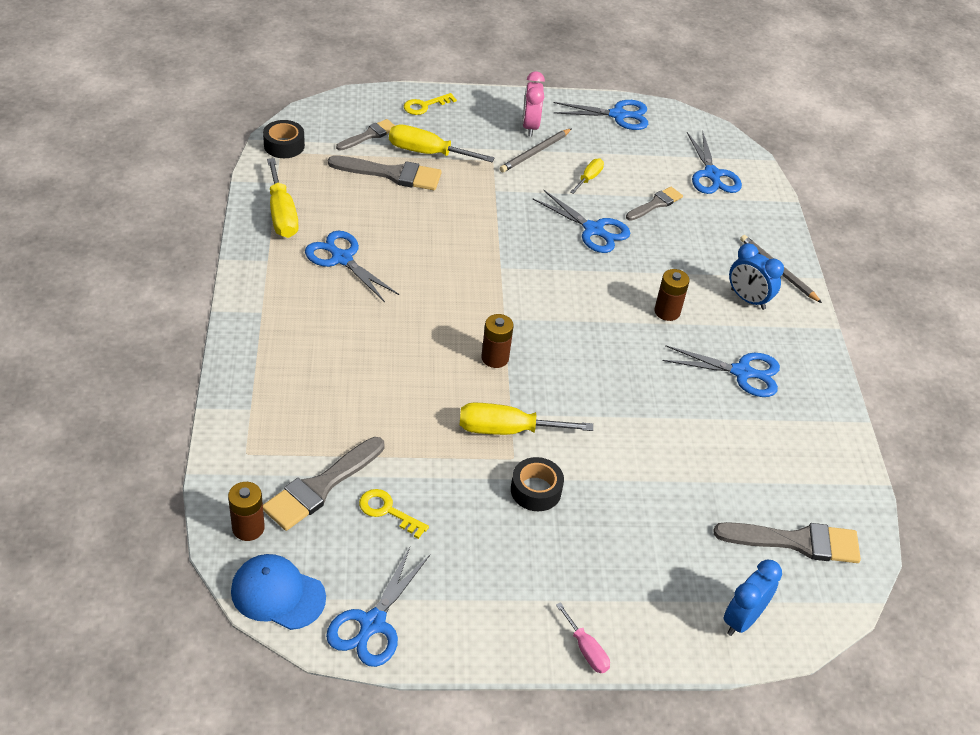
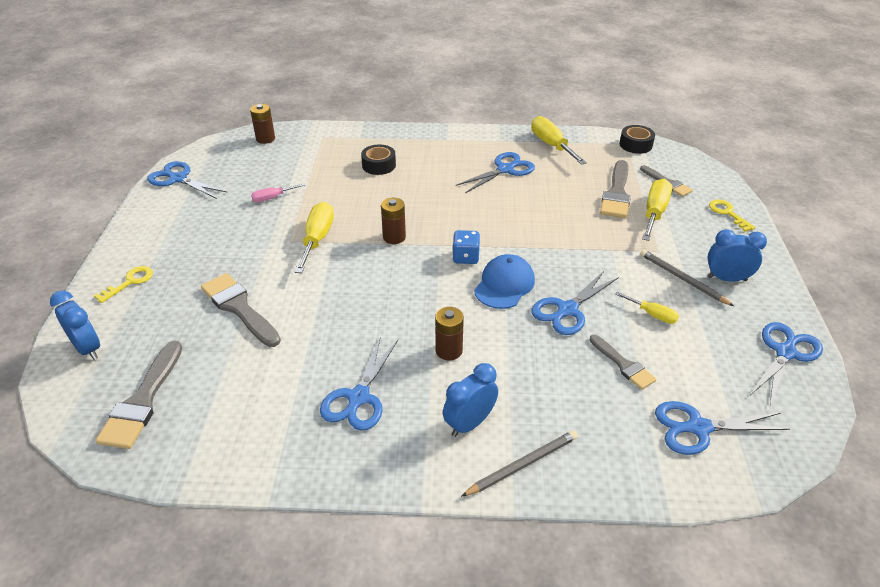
camera: 100 degrees right, 5 degrees down
(278, 594) = (215, 148): blue cap -> blue cap (504, 285)
(282, 214) = (551, 145): yellow screwdriver -> yellow screwdriver turned 75 degrees clockwise
(320, 487) = (288, 161): grey brush -> grey brush (239, 308)
(387, 511) = (260, 185): yellow key -> yellow key (130, 282)
(524, 297) = (465, 257): none -> blue dice
(530, 126) = (726, 278): pink clock -> blue clock
(536, 490) = (255, 249): black tape -> black tape (379, 165)
(586, 650) = (111, 262): pink screwdriver -> pink screwdriver (272, 198)
(618, 115) = (785, 352): blue scissors -> blue scissors turned 150 degrees counterclockwise

